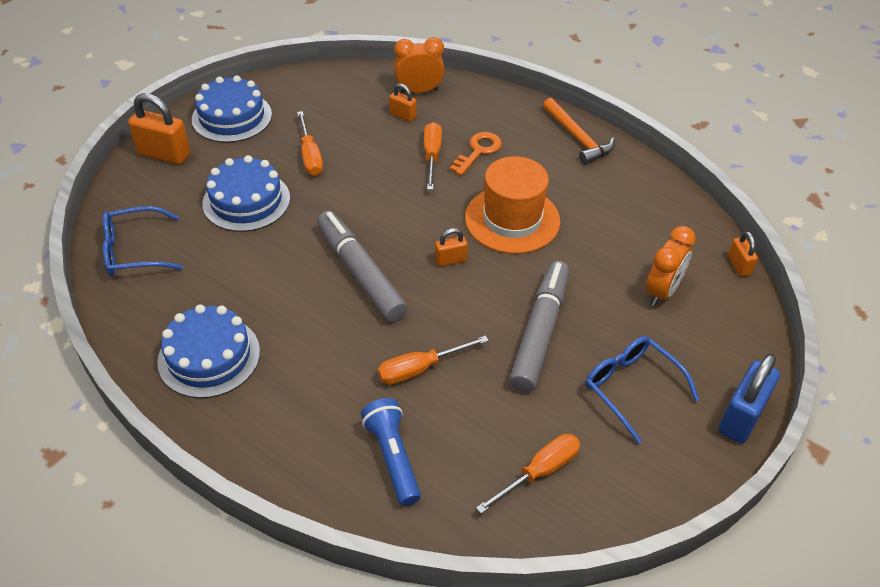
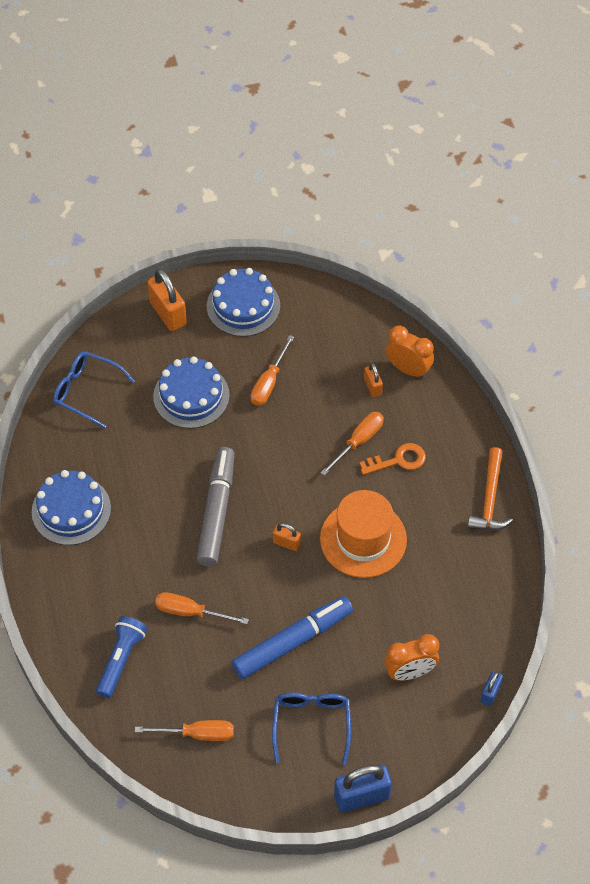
camera: 40 degrees right, 10 degrees up
(539, 333) = (292, 642): grey marker -> blue marker
(739, 265) = (490, 693): orange padlock -> blue padlock

